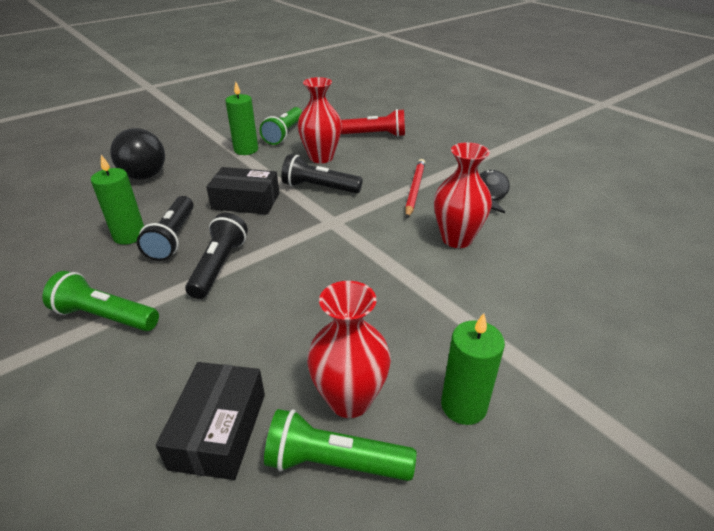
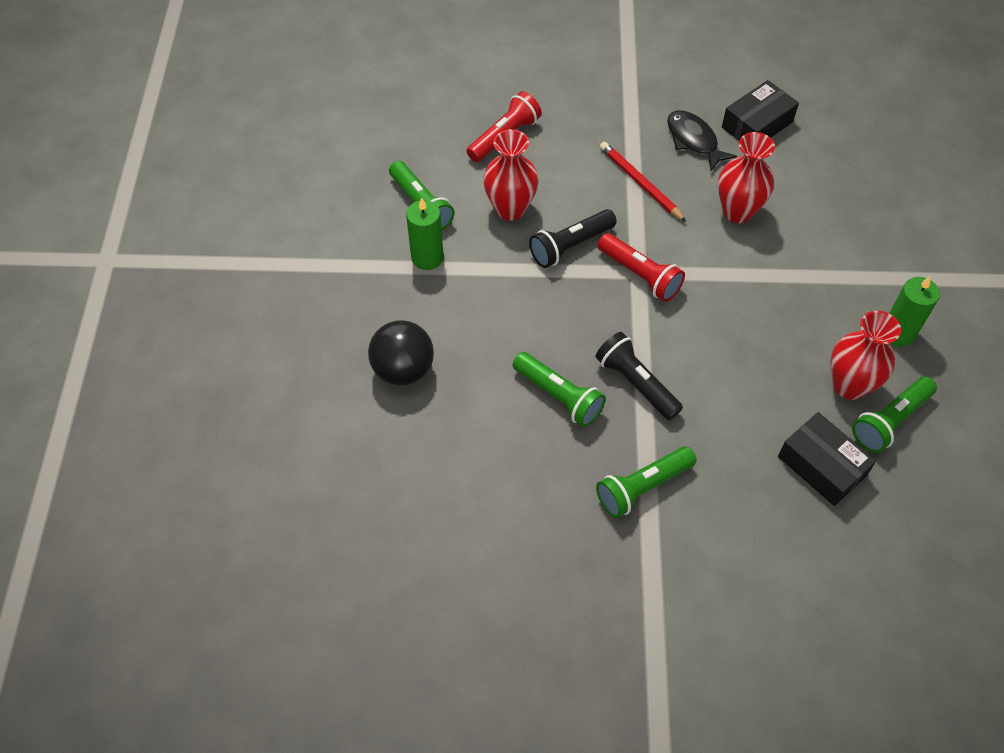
camera: 50 degrees left, 20 degrees up
(129, 235) = (523, 427): green candle -> none
(172, 238) = (559, 396): black flashlight -> green flashlight
(246, 201) = (542, 313): black box -> black box (757, 125)
(330, 224) = (640, 275): none -> red flashlight

